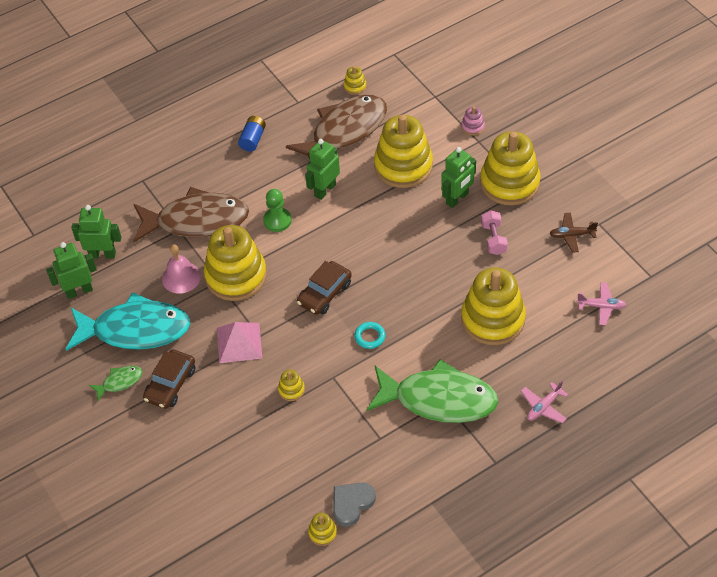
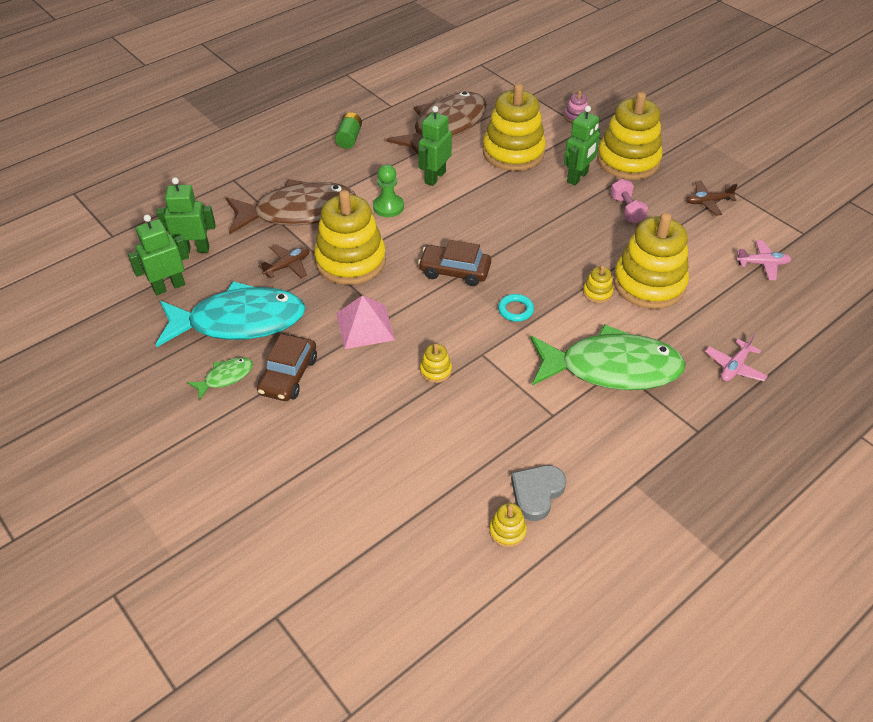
camera: 10 degrees left, 5 degrees down
(181, 277) = (287, 266): pink bell -> brown plane
(253, 139) = (349, 138): blue battery -> green battery
(324, 293) = (454, 271): brown car -> brown car turned 75 degrees clockwise
(355, 86) = (447, 91): yellow stacking toy -> yellow stacking toy (597, 293)

